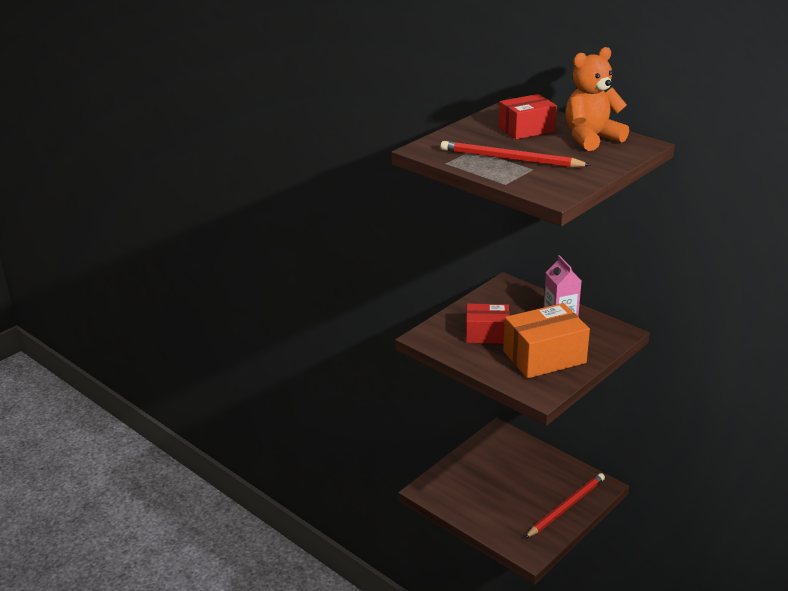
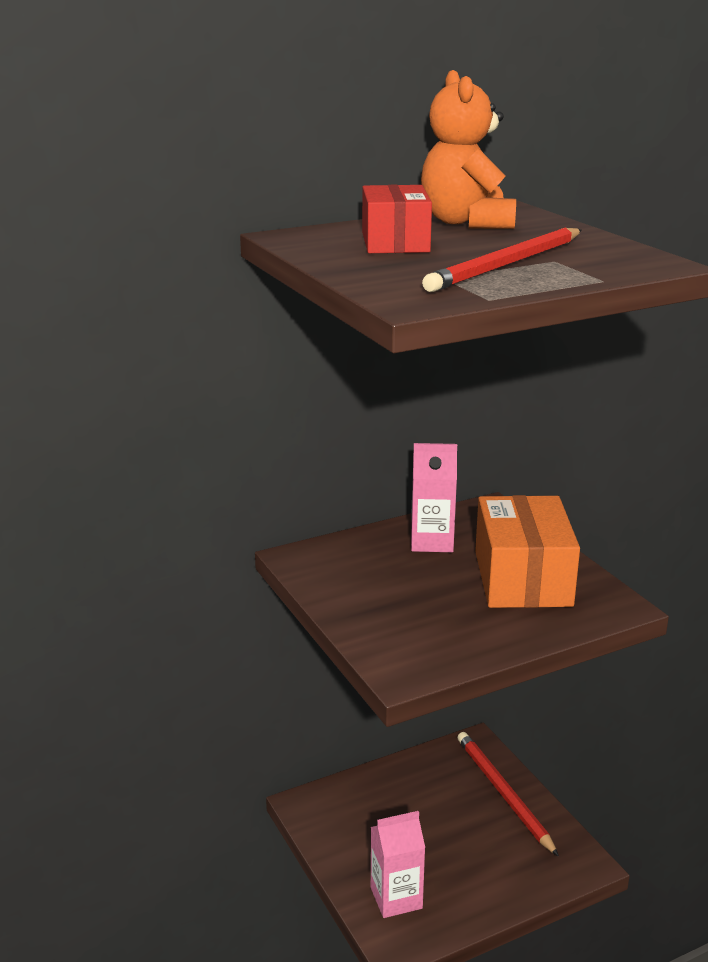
camera: 70 degrees left, 5 degrees down
(454, 482) = (396, 898): none -> pink carton
(487, 334) = (432, 610): red box -> none

